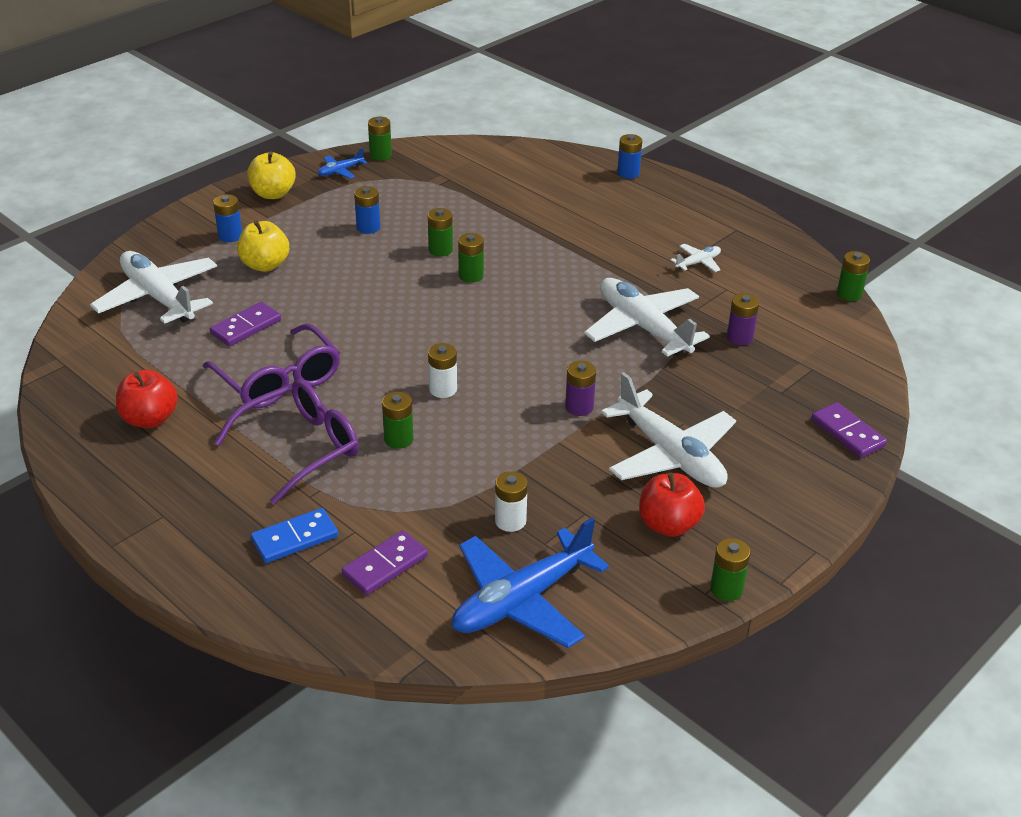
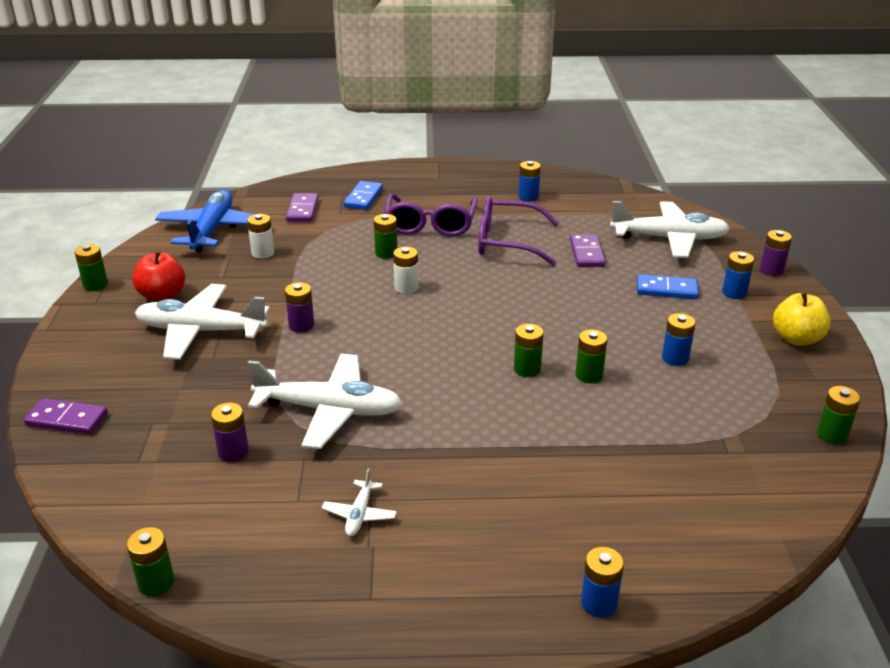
camera: 135 degrees right, 5 degrees down
(150, 419) = (528, 197): red apple -> blue battery
(164, 232) = (771, 270): none -> purple battery
(265, 265) = (666, 289): yellow apple -> blue domino
(340, 171) = (813, 393): blue plane -> none

